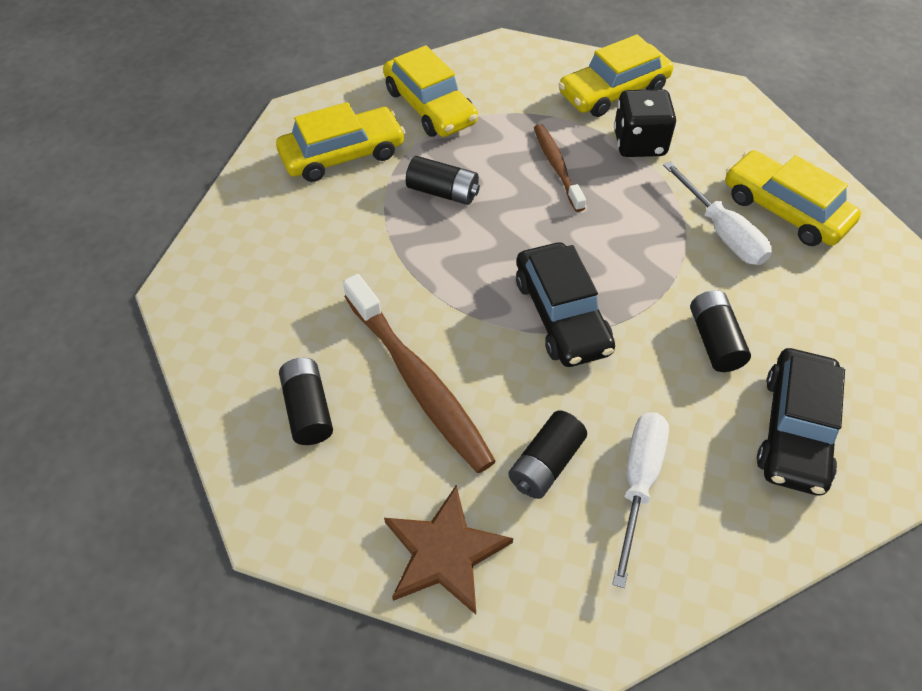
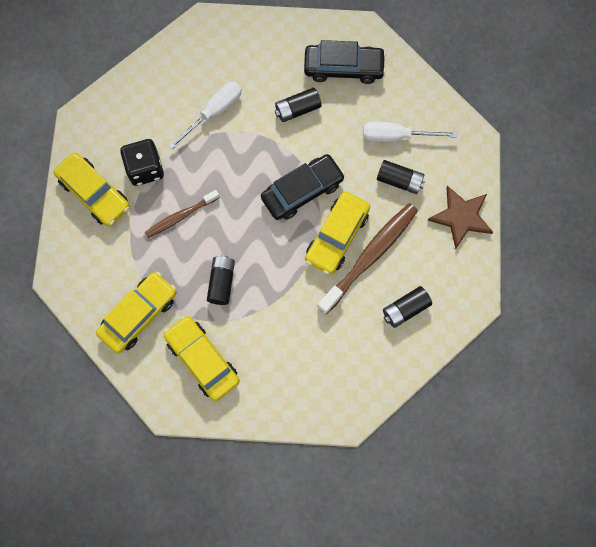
camera: 105 degrees left, 20 degrees up
(785, 209) = (186, 79): yellow car -> yellow car (337, 236)

